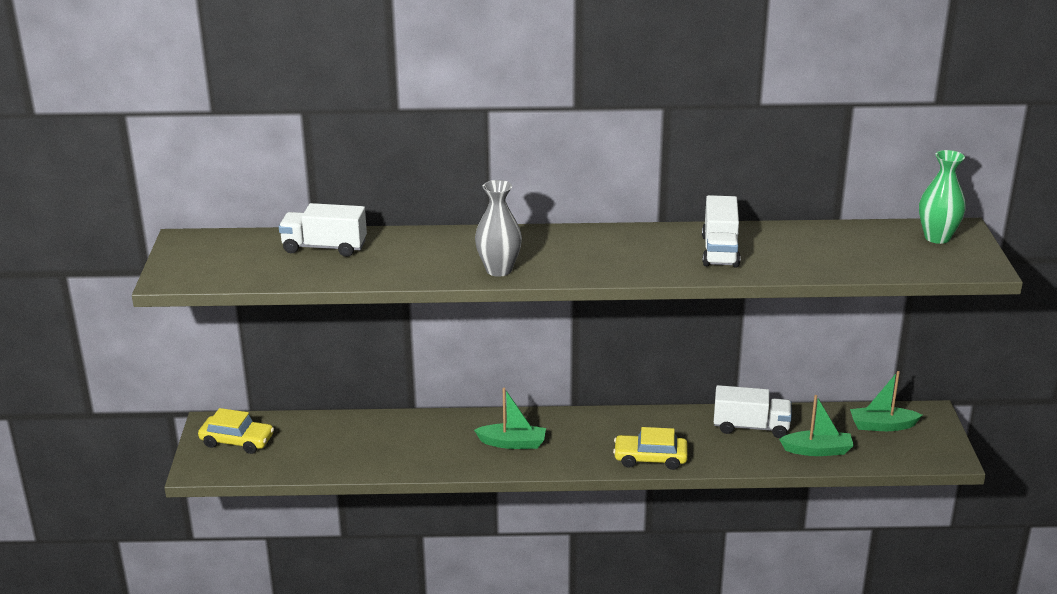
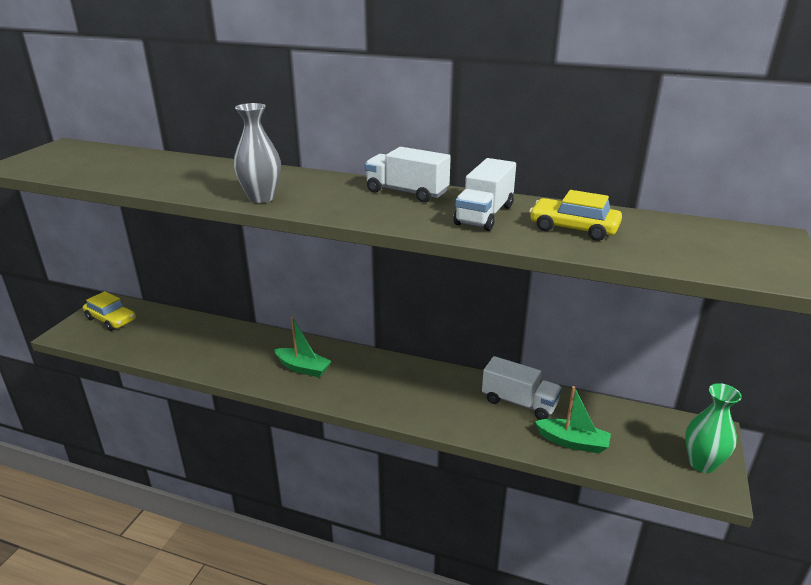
camera: 20 degrees right, 0 degrees up
(324, 247) = (150, 163): white truck -> white truck (407, 192)
(650, 458) = (407, 410): yellow car -> yellow car (573, 228)
(882, 426) = (653, 432): green boat -> none
(937, 237) = (740, 239): green vase -> green vase (702, 463)

